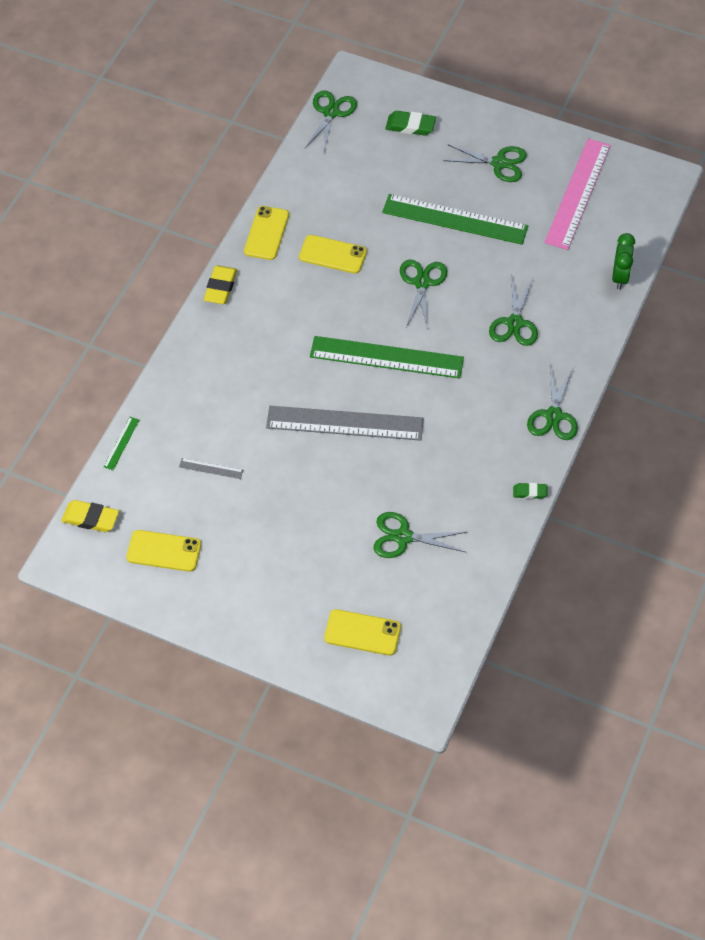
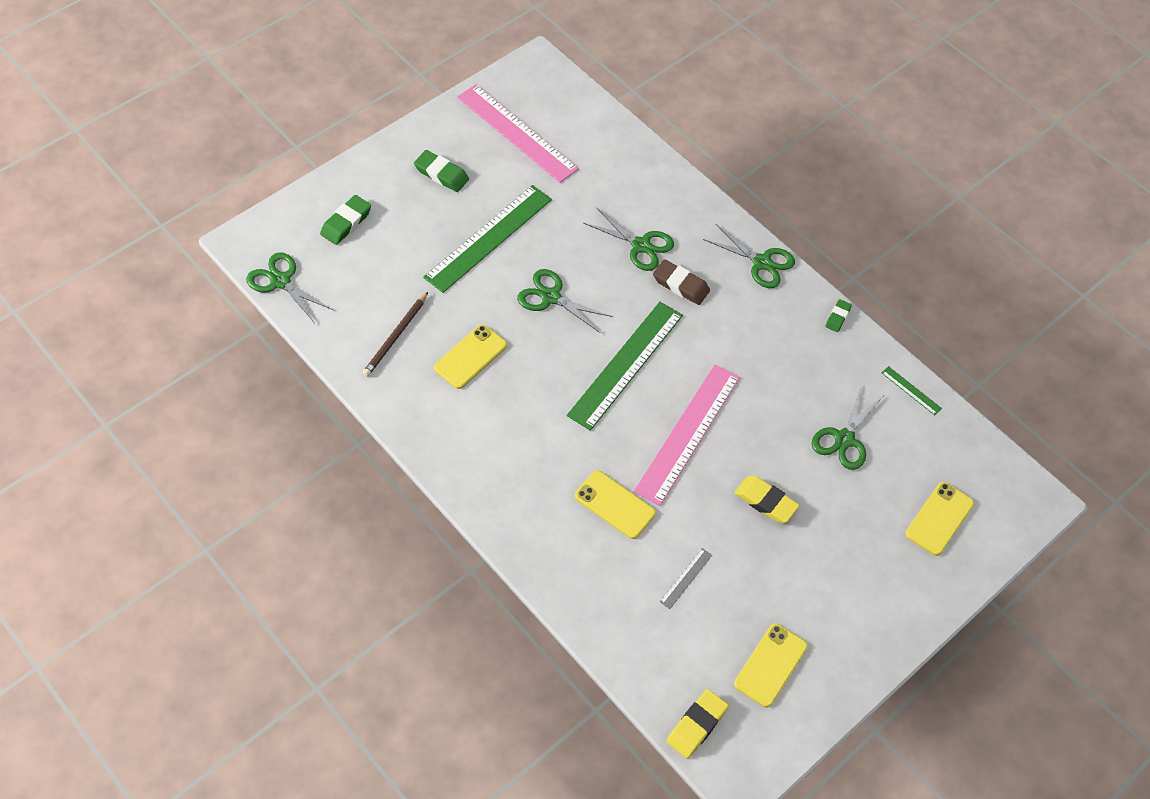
camera: 70 degrees left, 0 degrees up
(121, 443) = (611, 655): green ruler -> green ruler (911, 390)
(220, 287) = (453, 476): yellow eraser -> yellow eraser (765, 501)
(266, 233) = (405, 404): yellow phone -> yellow phone (614, 505)
(323, 201) = (395, 336): none -> brown pencil
(344, 423) = (687, 433): grey ruler -> pink ruler
(491, 366) = (680, 285): none -> brown eraser
(499, 163) = (441, 174): green scissors -> green eraser
(620, 277) = (632, 146): green clock -> none

